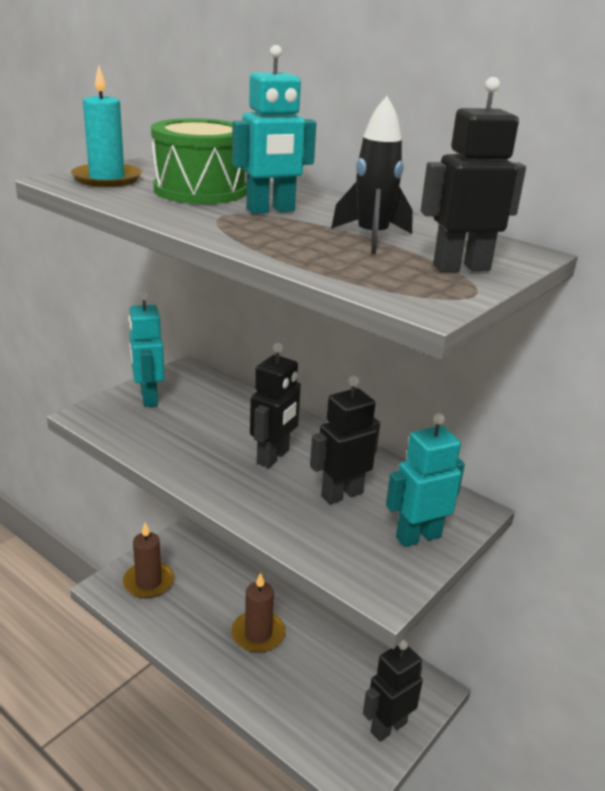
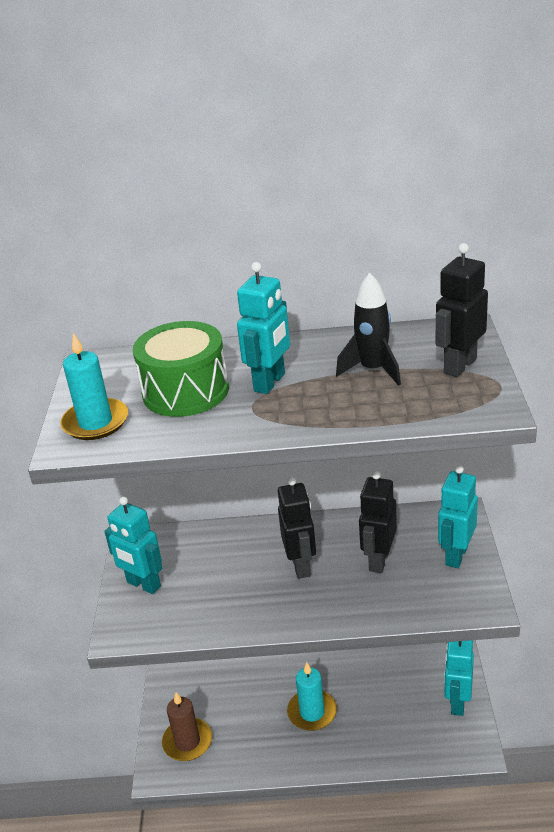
camera: 35 degrees left, 5 degrees up
(258, 634) = (312, 712): brown candle -> turquoise candle
(388, 727) = (457, 702): black robot -> turquoise robot

